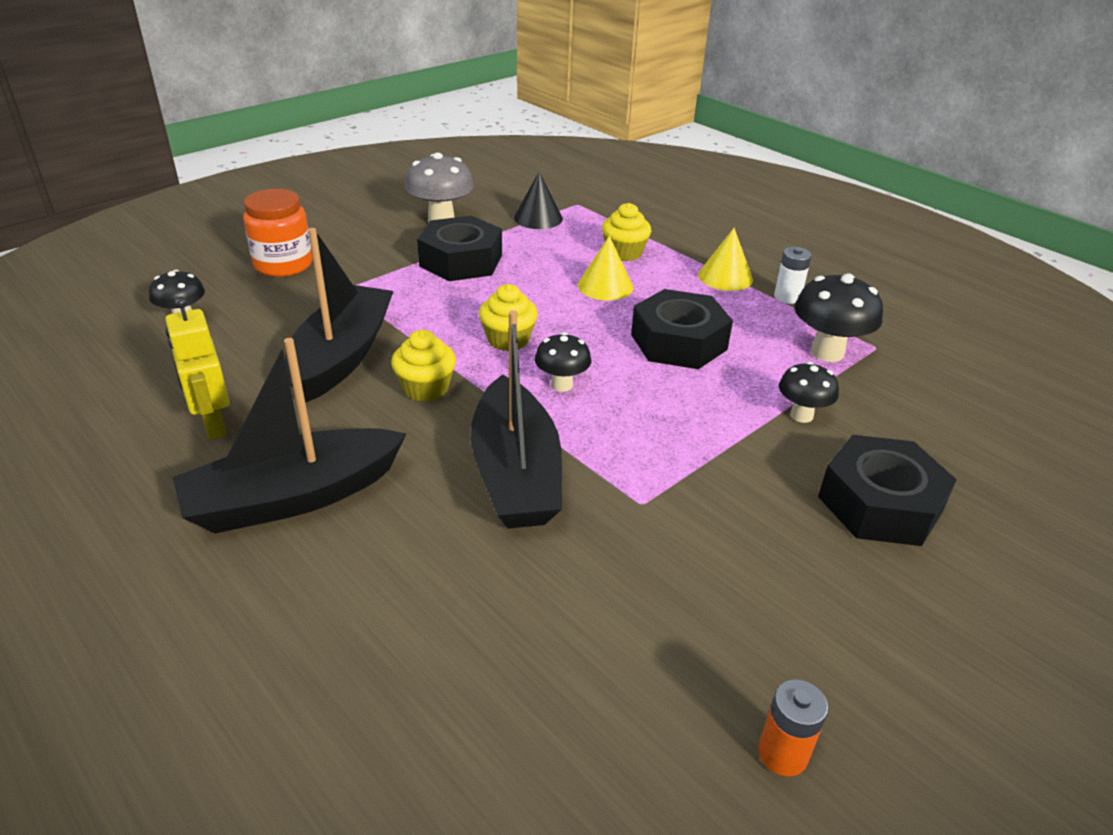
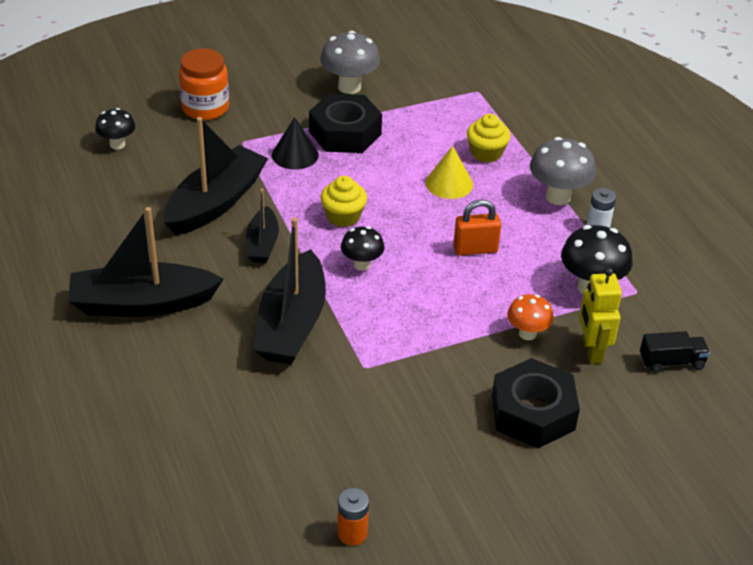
camera: 20 degrees right, 5 degrees up
(213, 424) = (110, 238): yellow robot -> yellow robot (591, 350)
(425, 388) = (262, 244): yellow cupcake -> black boat
(538, 218) = (433, 100): black cone -> black cone (295, 155)
(679, 342) = (475, 249): black nut -> orange padlock
(725, 277) = (558, 197): yellow cone -> grey mushroom
(801, 415) = (527, 333): black mushroom -> orange mushroom
(972, 408) = (671, 362): none -> black truck

